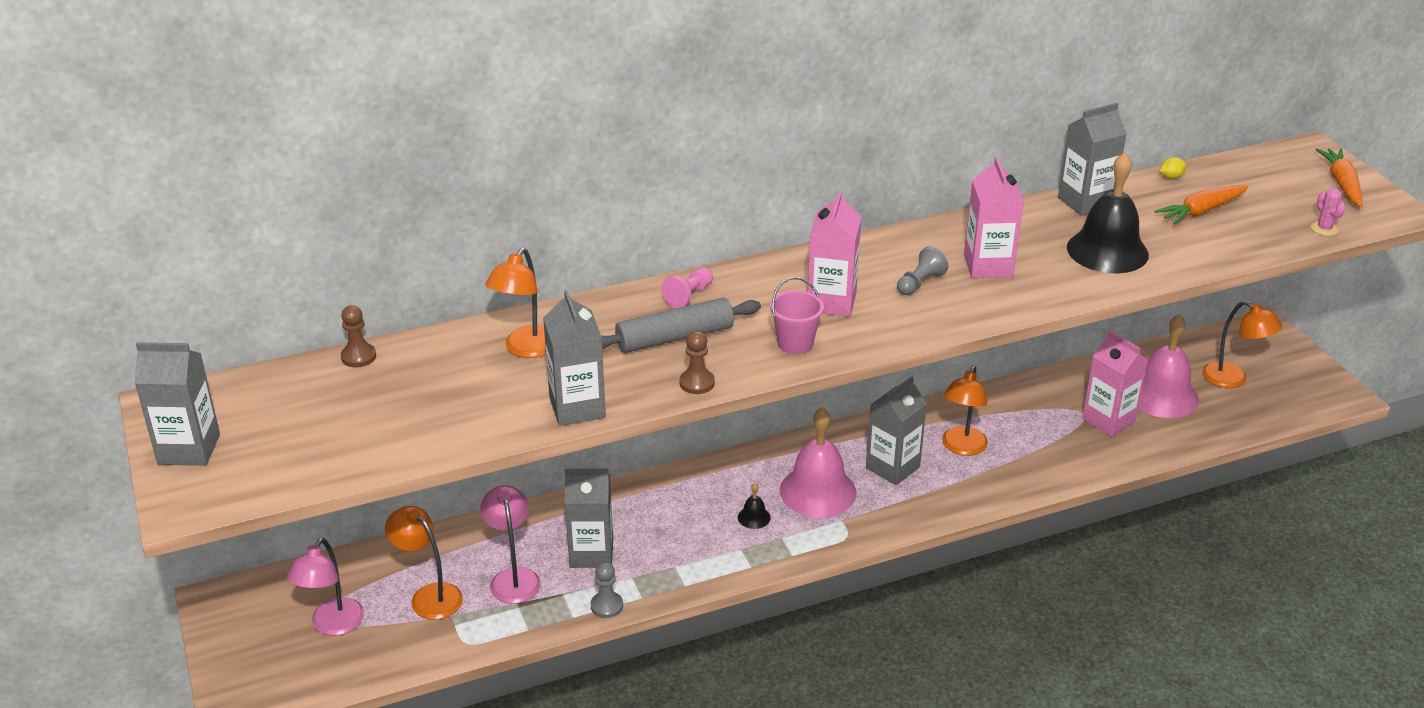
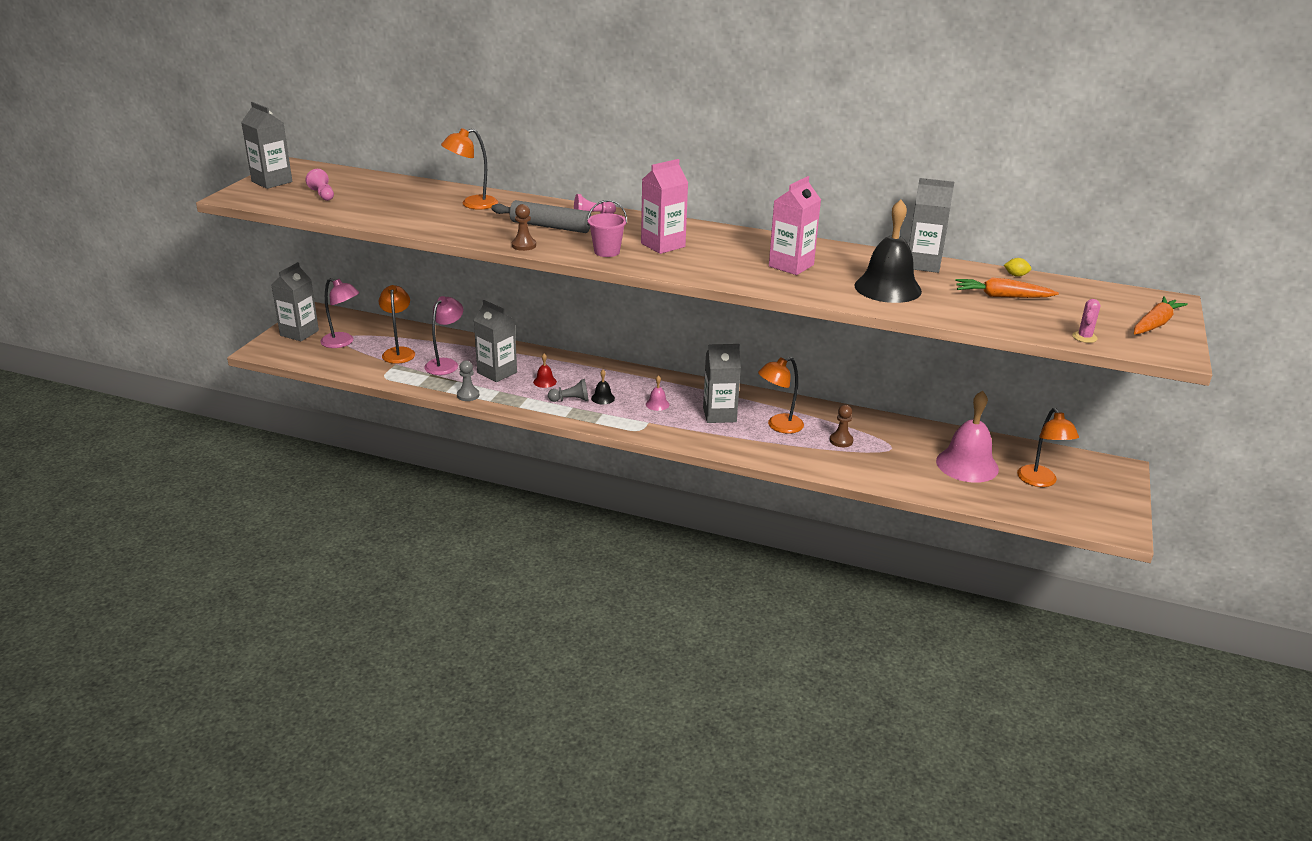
camera: 40 degrees right, 5 degrees down
(305, 434) = (322, 194): none -> pink pawn
(332, 625) = (343, 342): pink lamp -> pink lamp turned 120 degrees counterclockwise
(358, 357) = (397, 180): brown pawn -> brown pawn (841, 441)
(577, 407) = (449, 231): grey carton -> grey carton (299, 333)
(662, 533) = (545, 381): none -> red bell
(817, 491) = (657, 404): pink bell -> pink bell, size x0.42
(920, 283) = (732, 257): grey pawn -> grey pawn (571, 400)
(1108, 420) = (903, 458): pink carton -> none

